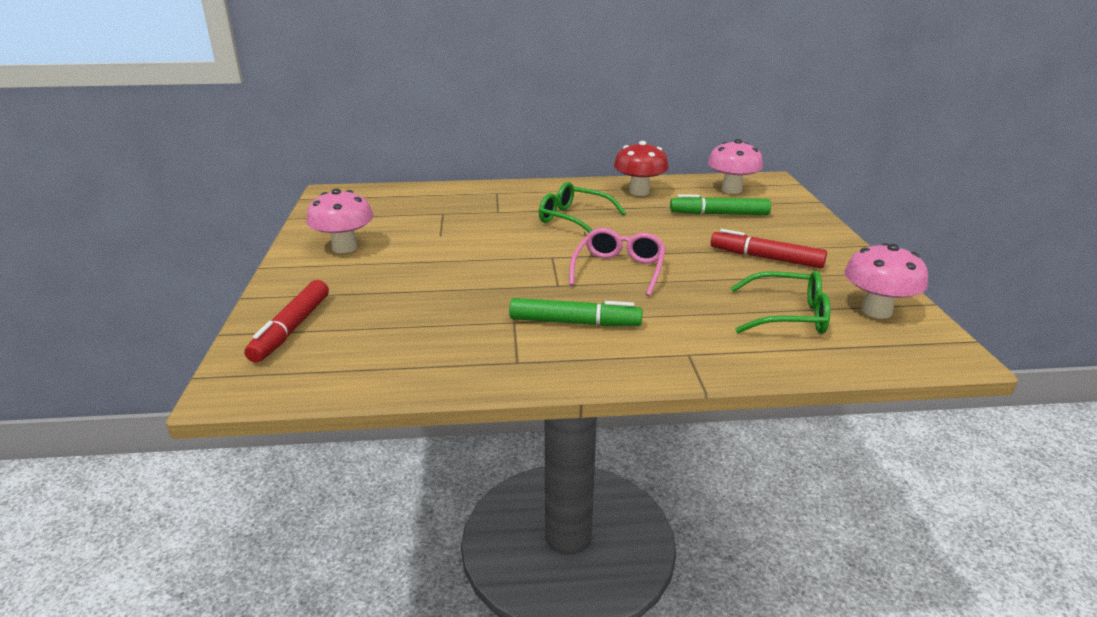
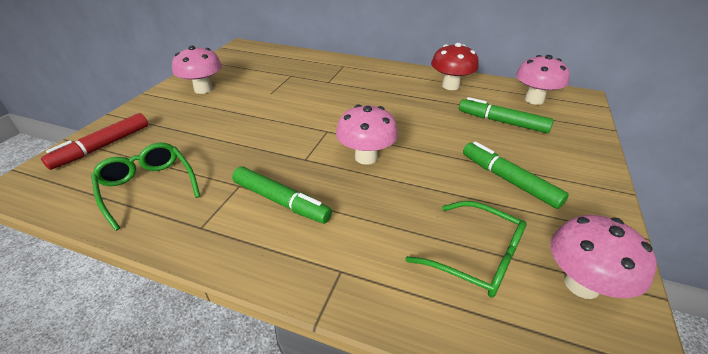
camera: 25 degrees right, 10 degrees up
(573, 219) = (376, 100): green glasses -> green glasses (148, 187)
(619, 269) = (366, 157): pink glasses -> pink mushroom
(766, 258) = (509, 180): red marker -> green marker

